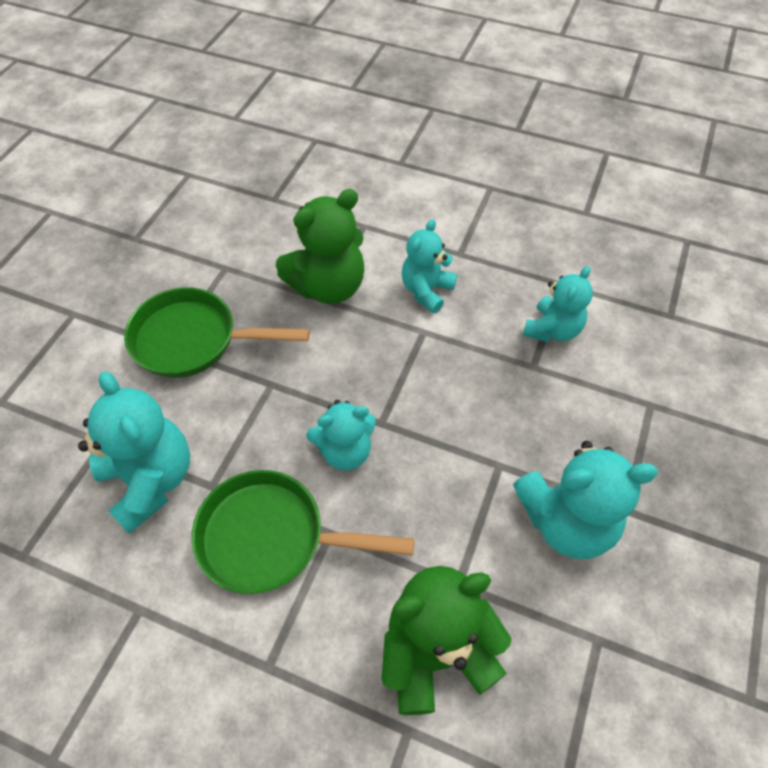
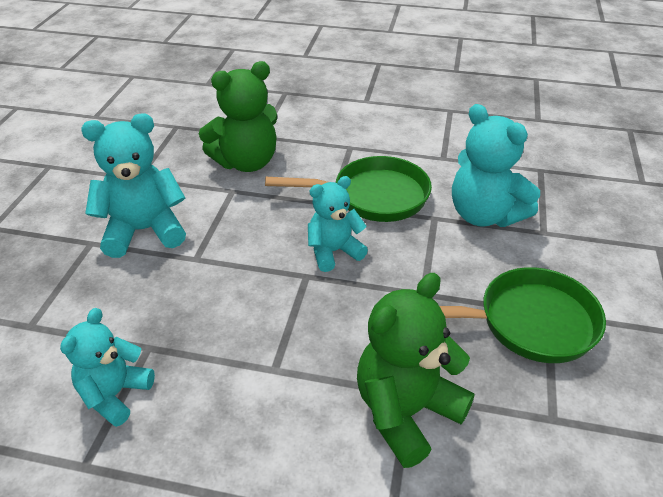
camera: 170 degrees right, 15 degrees down
(426, 291) = (275, 425): turquoise teddy bear -> none

